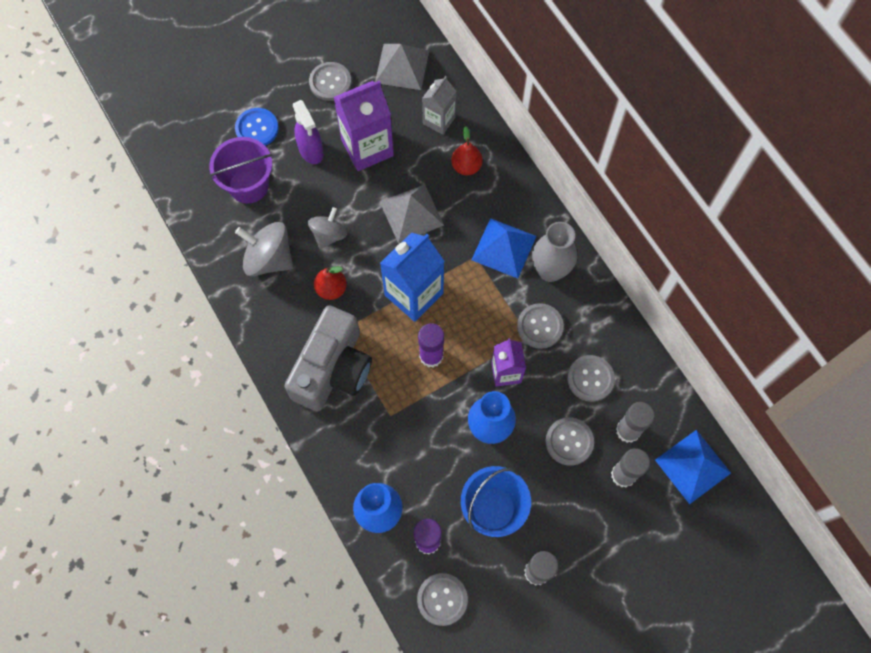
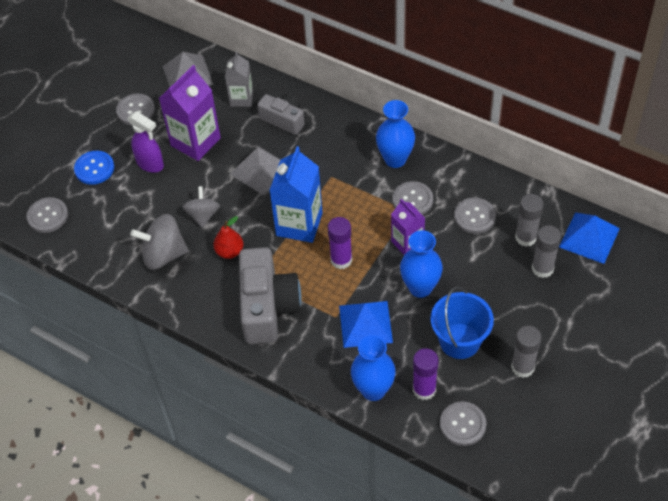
camera: 25 degrees left, 15 degrees down
(248, 185) = (113, 211): purple bucket -> none
(466, 166) = (284, 119): red pear -> grey camera
(503, 248) = (349, 160): blue pyramid -> blue pyramid (365, 324)
(550, 270) = (395, 159): grey vase -> blue vase
(569, 441) = (487, 266): grey button -> grey button (47, 216)

